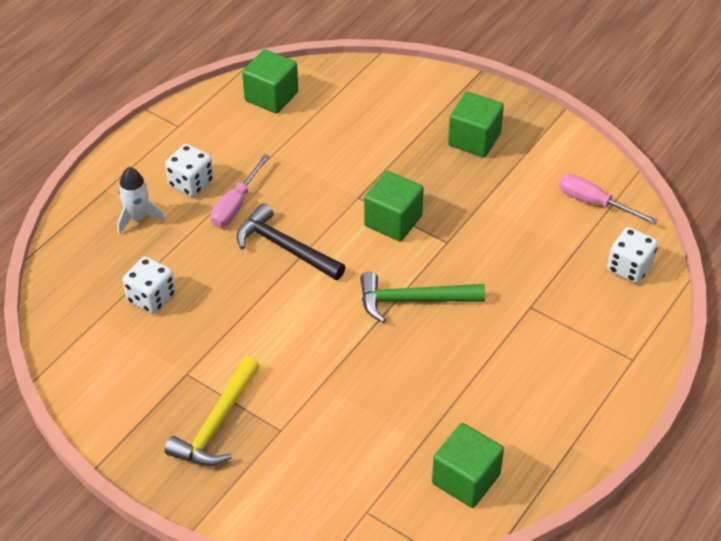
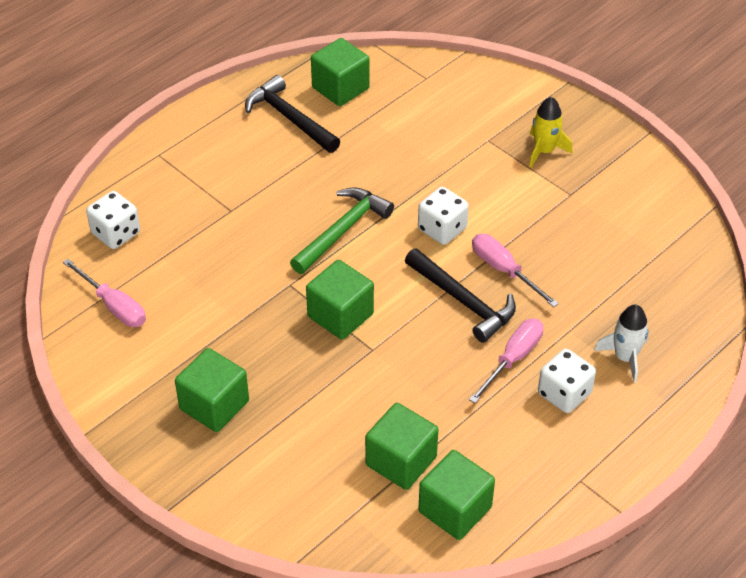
camera: 170 degrees left, 0 degrees up
(151, 298) = (606, 267): white dice -> white dice (442, 229)
(216, 424) = (544, 151): yellow hammer -> yellow rocket
(250, 281) = (504, 270): none -> pink screwdriver
(317, 121) = (401, 461): none -> green cube
(413, 300) = (343, 231): green hammer -> green hammer turned 60 degrees counterclockwise
(510, 427) = (290, 118): none -> black hammer

